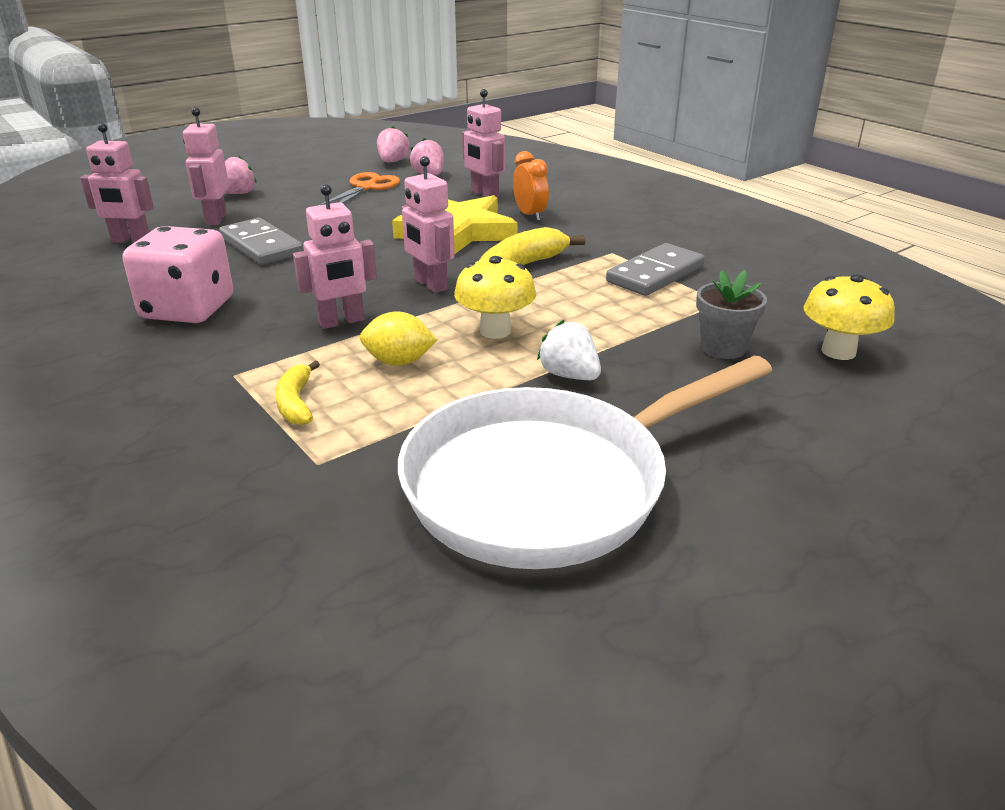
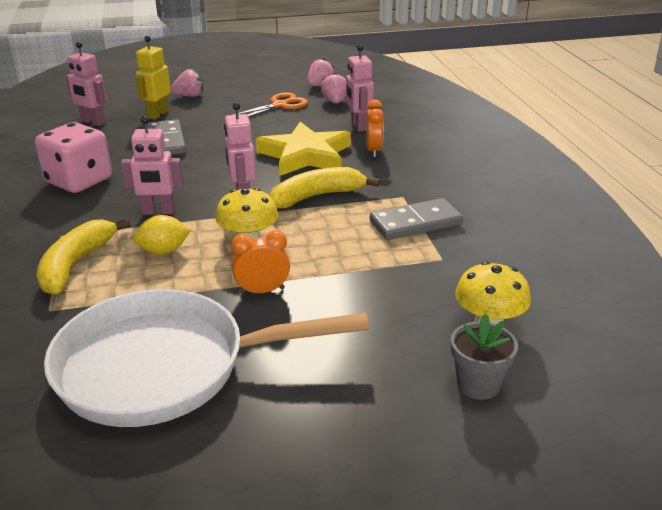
camera: 25 degrees right, 0 degrees up
(216, 219) = (157, 114): pink robot -> yellow robot
(296, 403) = (76, 264): yellow banana -> yellow banana, size x1.75
(399, 362) = (164, 251): yellow lemon -> yellow lemon turned 45 degrees counterclockwise
(569, 375) = (262, 291): white strawberry -> orange clock
(723, 348) = (398, 298): grey flower pot -> grey flower pot (478, 384)

